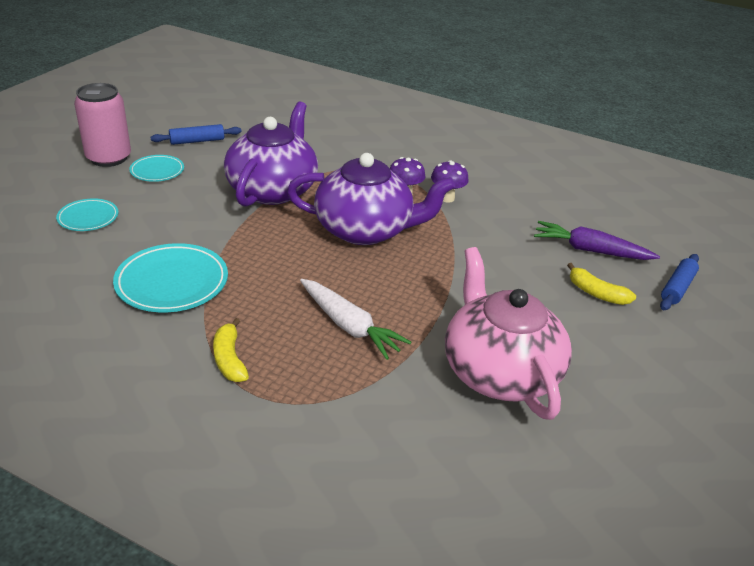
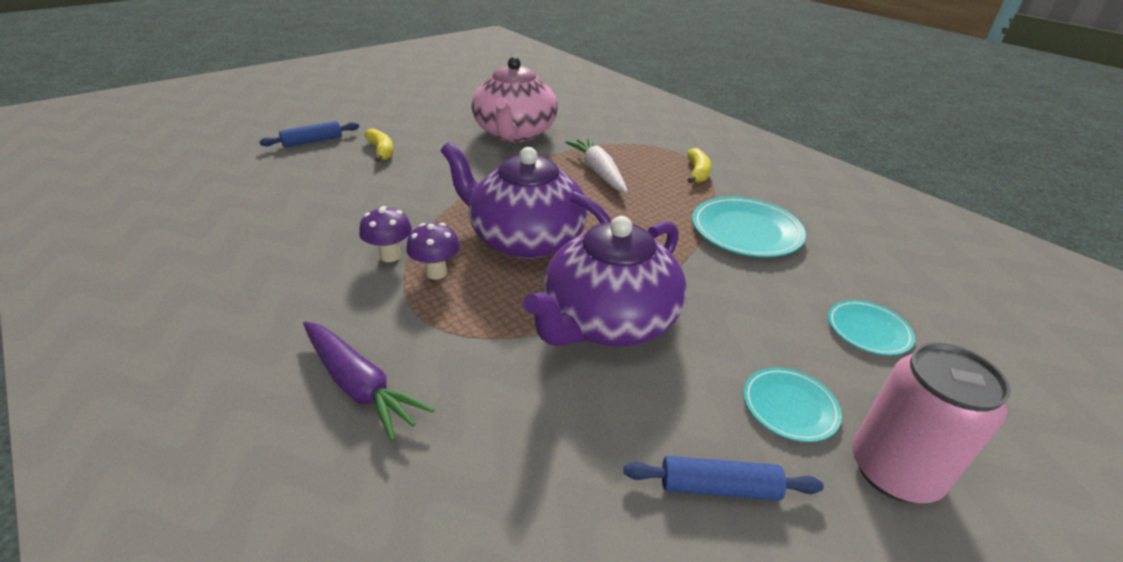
camera: 155 degrees left, 0 degrees up
(590, 250) = (329, 176): purple carrot -> purple carrot (359, 385)

